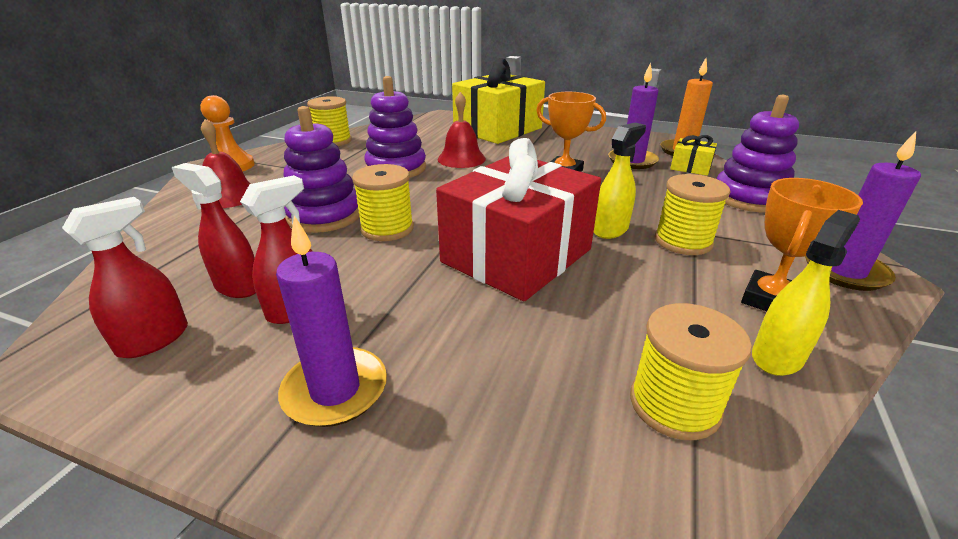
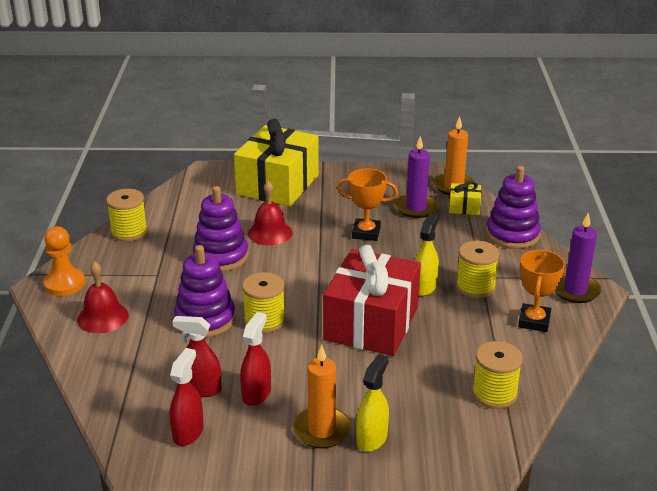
camera: 20 degrees left, 0 degrees up
(335, 390) = (322, 430): purple candle -> orange candle
(777, 356) = (540, 356): yellow spray bottle -> yellow spray bottle (372, 438)

